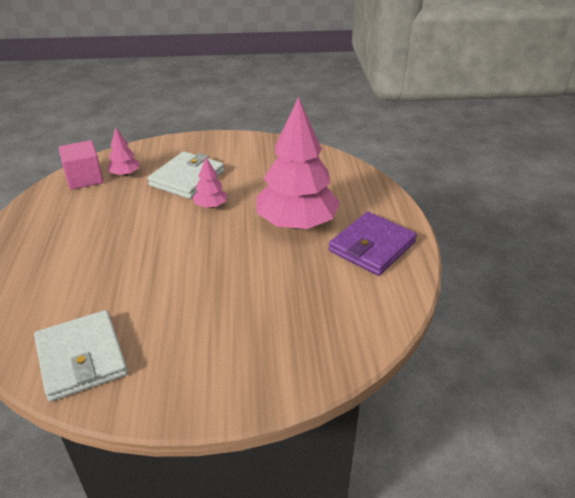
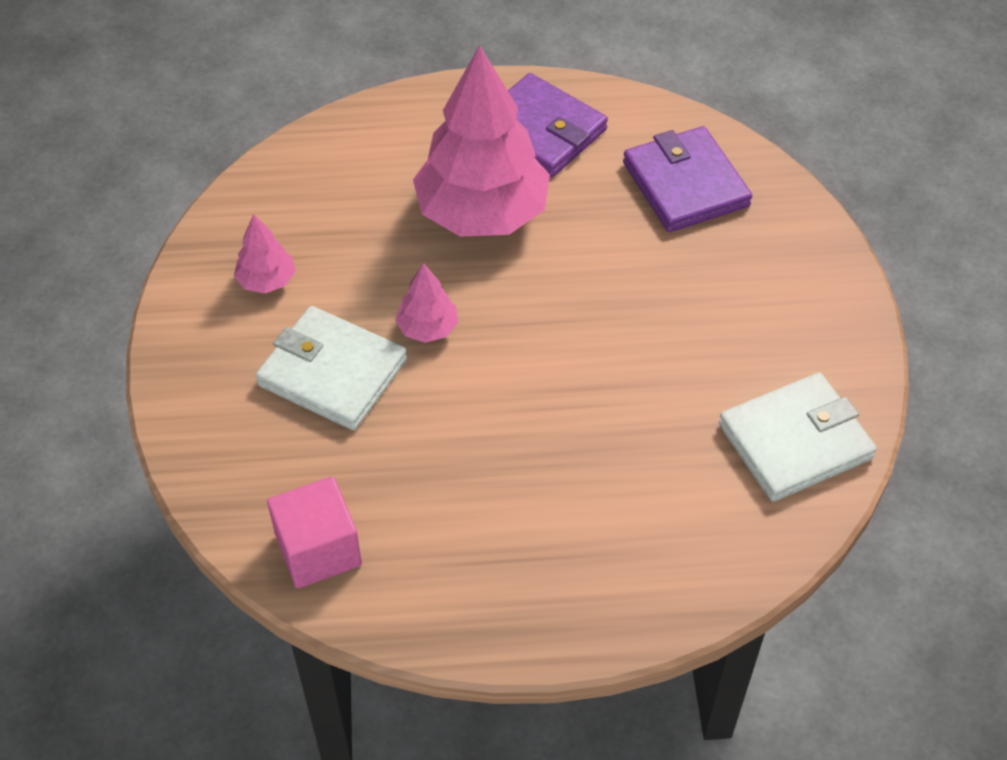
camera: 90 degrees left, 15 degrees up
(125, 174) = (307, 479): pink tree -> pink tree (266, 281)
(328, 314) = (685, 184): none -> purple wallet

